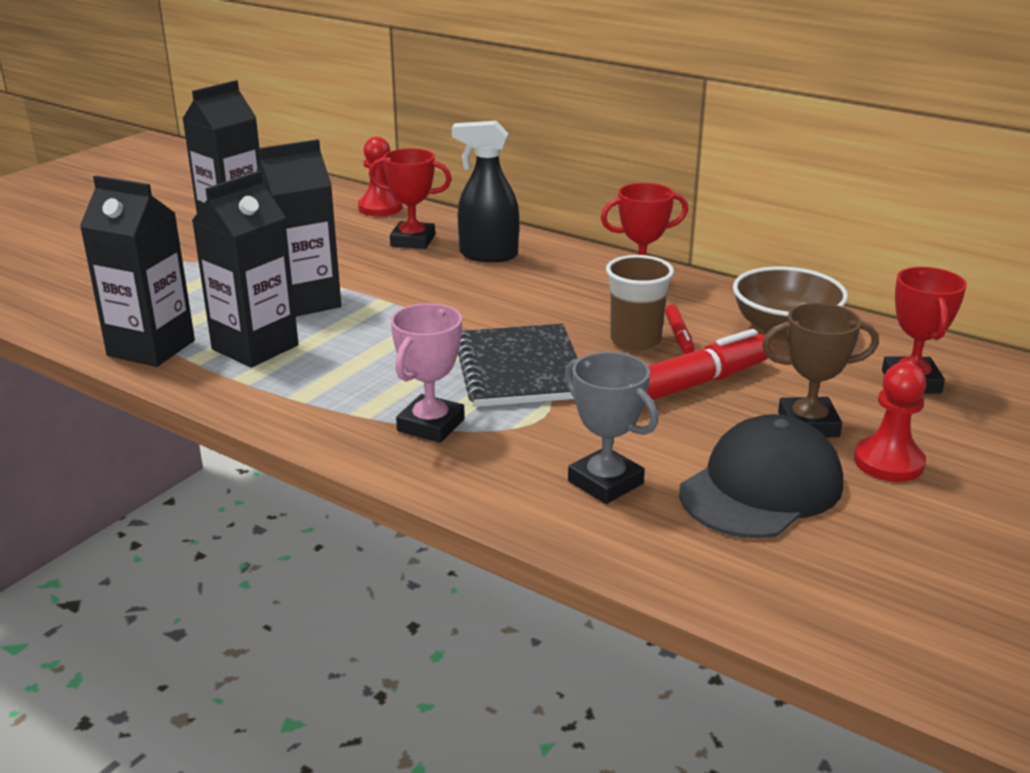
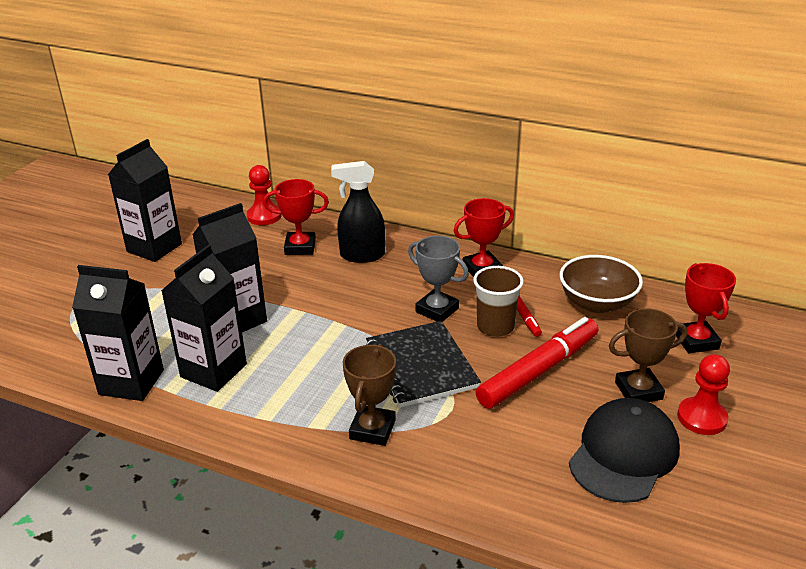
camera: 10 degrees left, 5 degrees up
(431, 425) = (372, 429): pink trophy -> brown trophy
(605, 482) = (515, 466): grey trophy -> grey trophy (437, 310)

